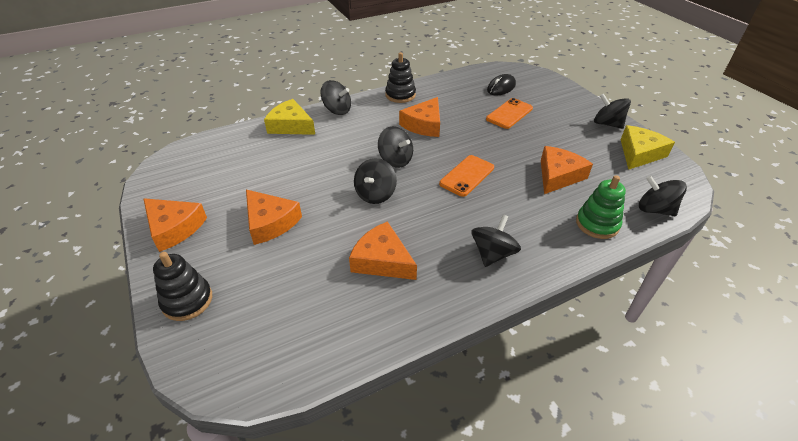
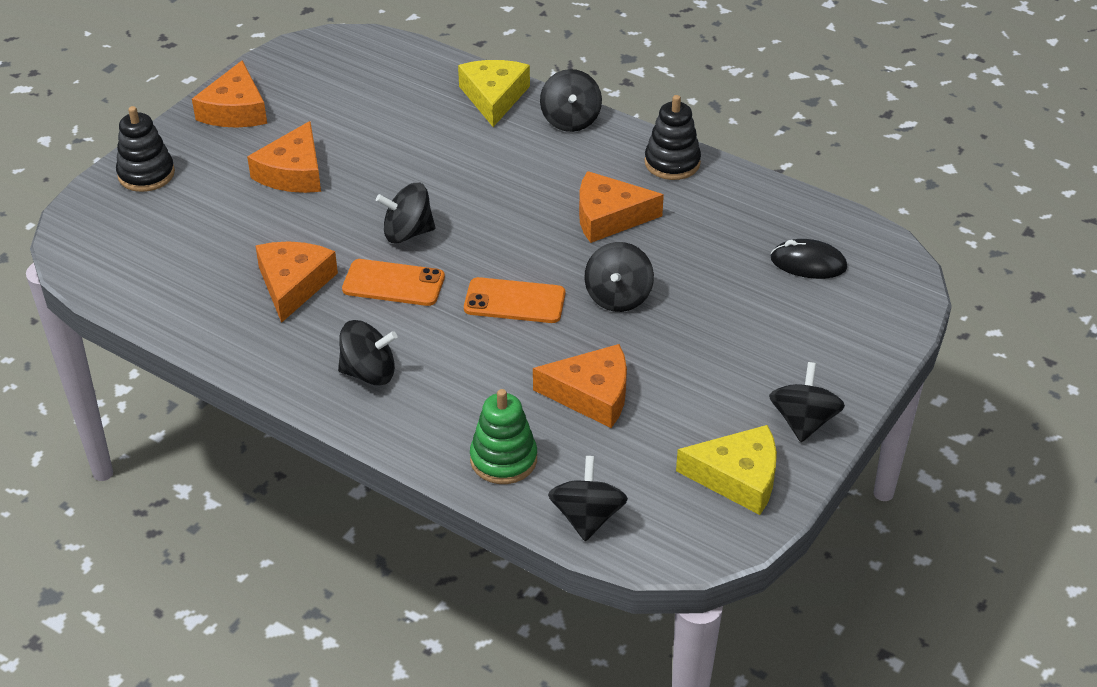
camera: 60 degrees right, 0 degrees up
(395, 160) = (496, 222): black spinning top -> black spinning top (618, 297)
(509, 114) = (727, 297): orange phone -> orange phone (393, 283)

